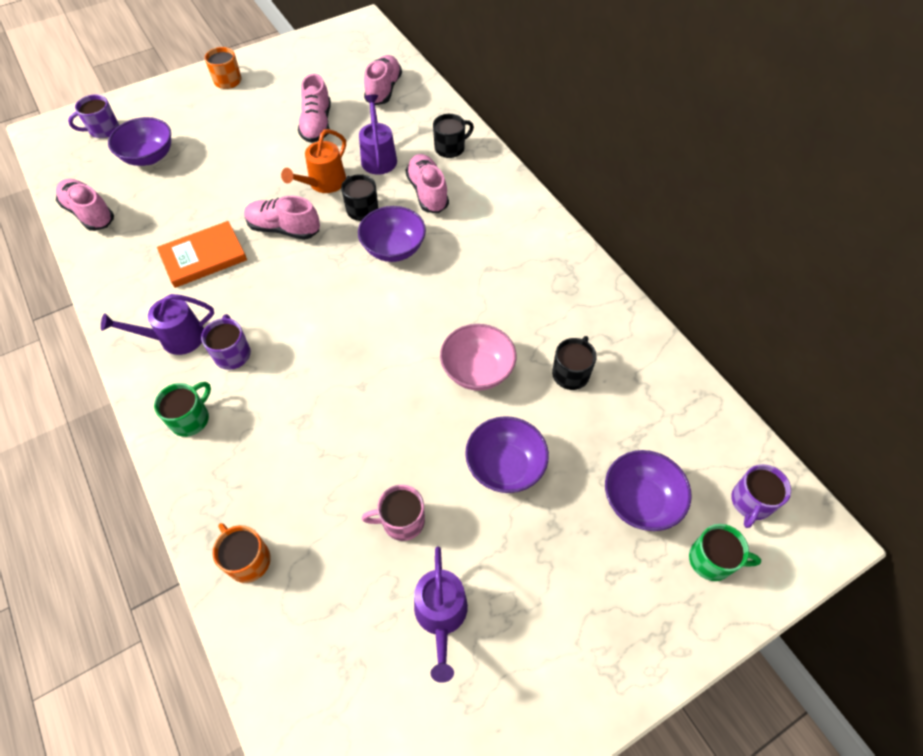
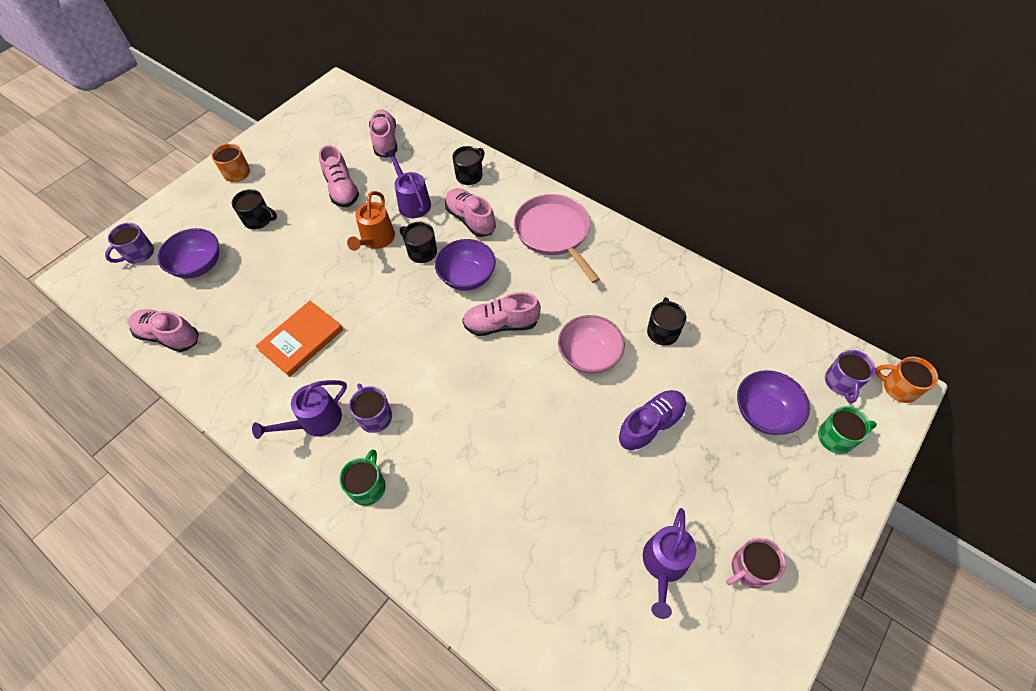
camera: 20 degrees left, 0 degrees up
(224, 131) = (258, 220): none -> black mug
(248, 560) = (484, 586): orange mug -> orange mug (898, 388)
(284, 229) = (362, 291): pink shoe -> pink shoe (501, 324)
(402, 521) = (593, 502): pink mug -> pink mug (749, 568)
(441, 616) = (664, 565): purple watering can -> purple watering can turned 45 degrees clockwise
(505, 466) = (650, 425): purple bowl -> purple shoe
(507, 233) = (554, 233): none -> pink pan

